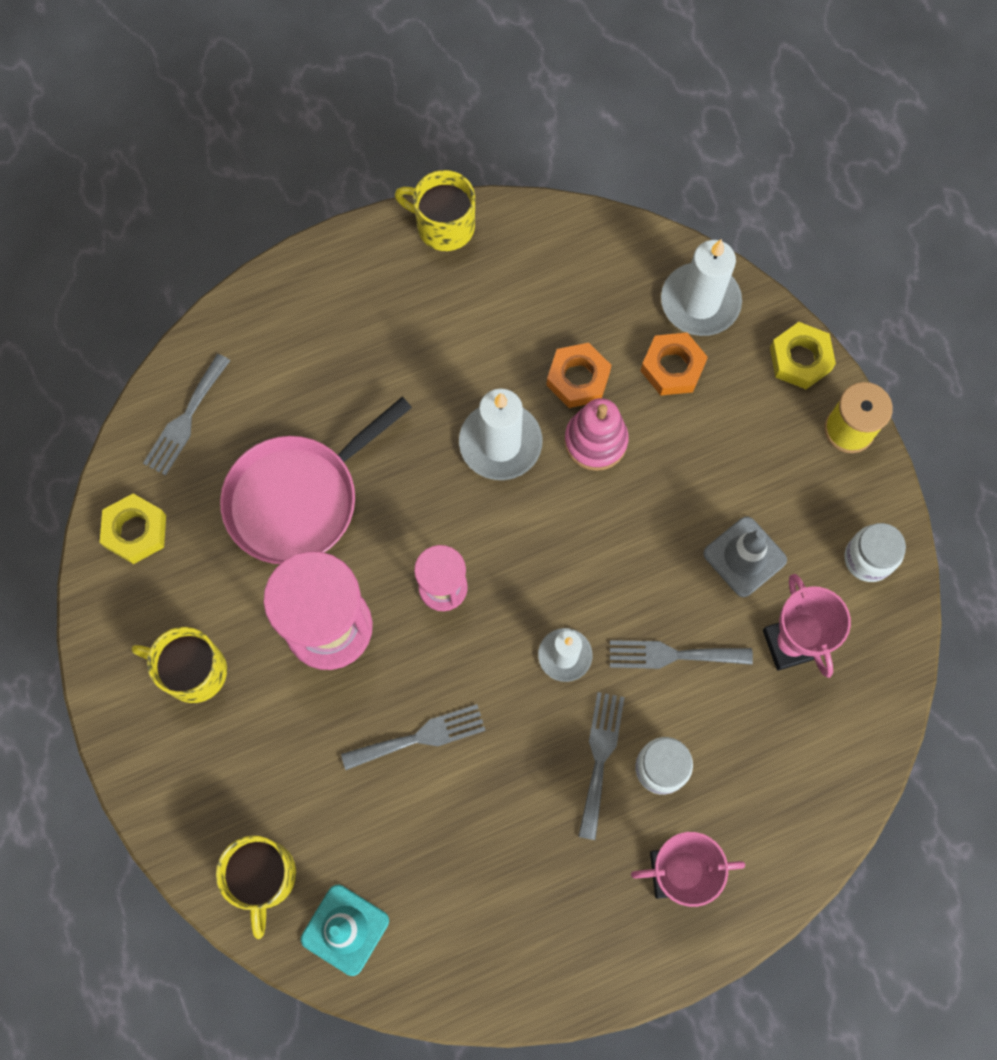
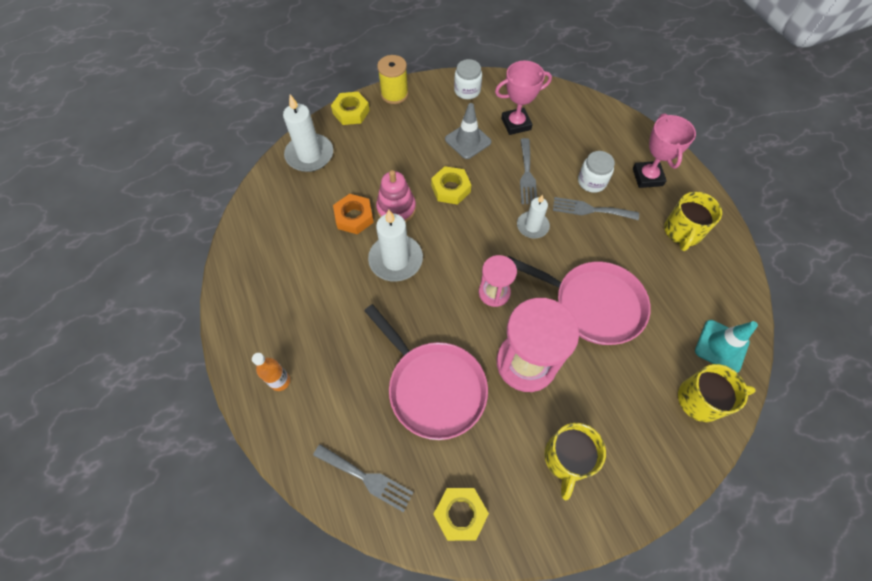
camera: 90 degrees left, 10 degrees down
(315, 305) = (280, 381): none -> orange bottle
(420, 737) = (593, 304): grey fork -> pink pan
(444, 225) = (230, 294): yellow mug -> yellow mug (682, 231)
(638, 526) = (450, 189): none -> yellow nut
(672, 367) = (351, 169): orange nut -> none

